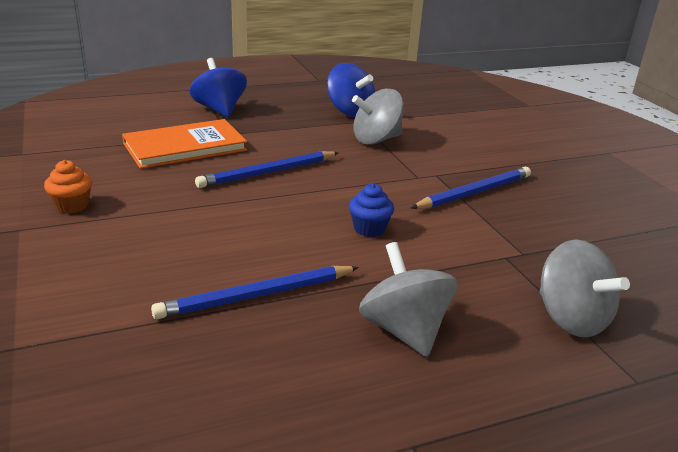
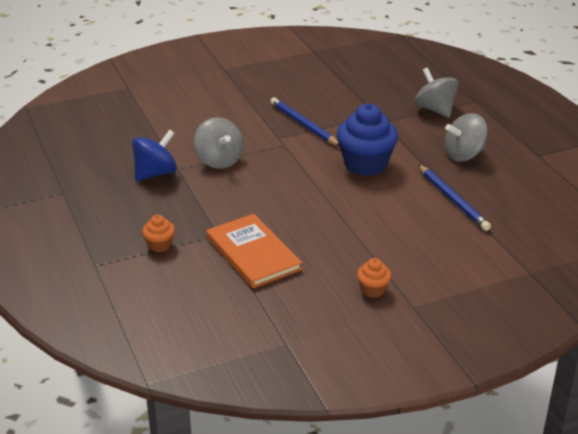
camera: 90 degrees left, 5 degrees up
(219, 110) = (160, 245): blue spinning top -> orange cupcake
(268, 172) = (293, 207): blue pencil -> none
(369, 229) = (365, 164): blue cupcake -> blue cupcake, size x2.08
(570, 318) = (435, 109): grey spinning top -> grey spinning top turned 90 degrees counterclockwise

